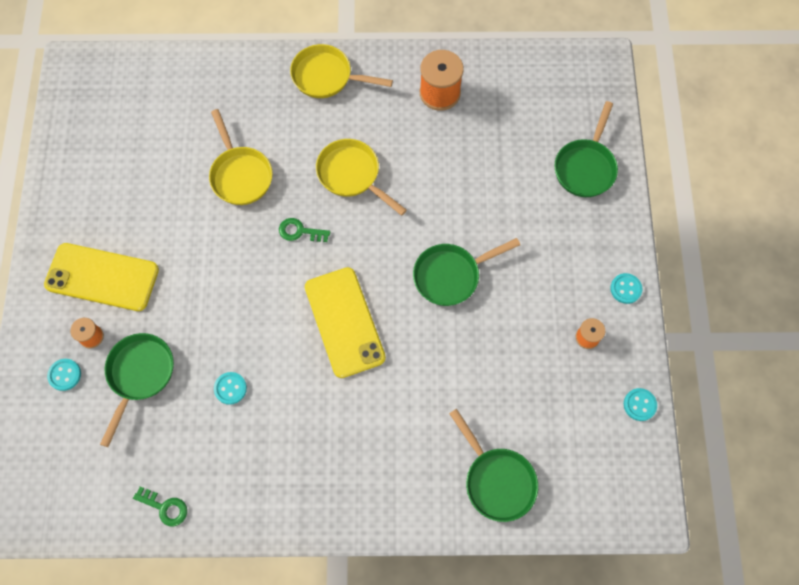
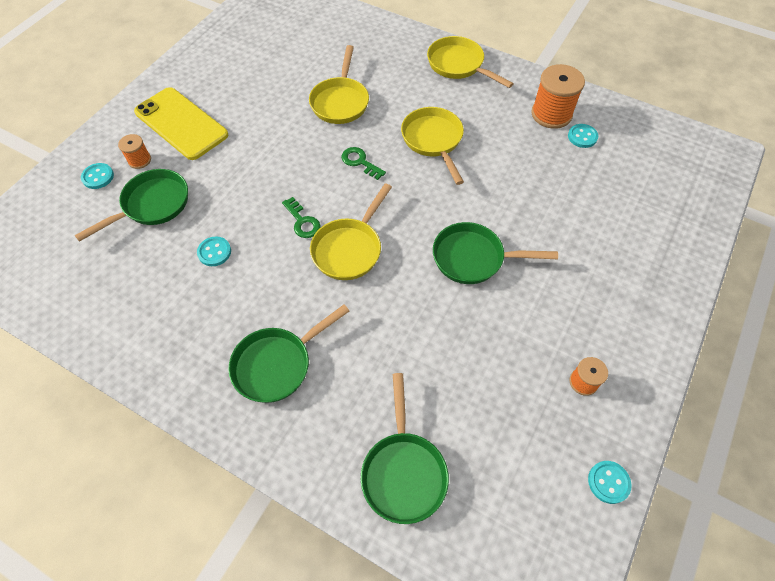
camera: 30 degrees right, 10 degrees down
(165, 507) = (87, 319): green key -> green key (302, 221)
(344, 322) = (349, 249): yellow phone -> yellow pan
(585, 167) = (664, 229): green pan -> green pan (277, 364)
(625, 289) = (651, 356): turquoise button -> turquoise button (582, 137)

